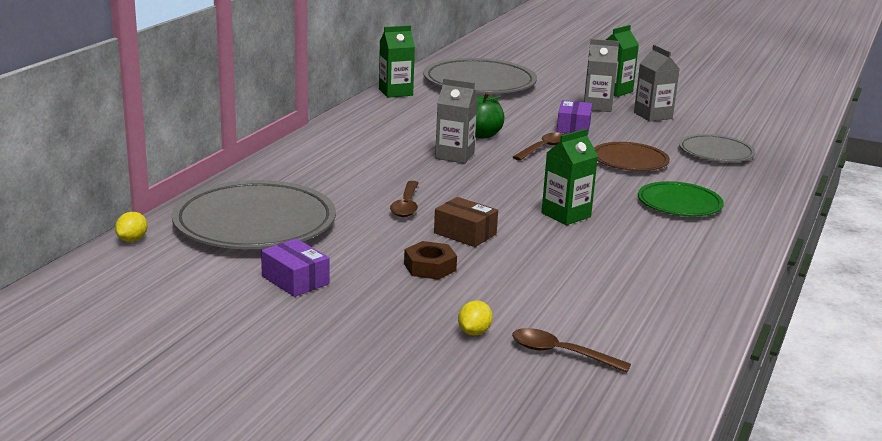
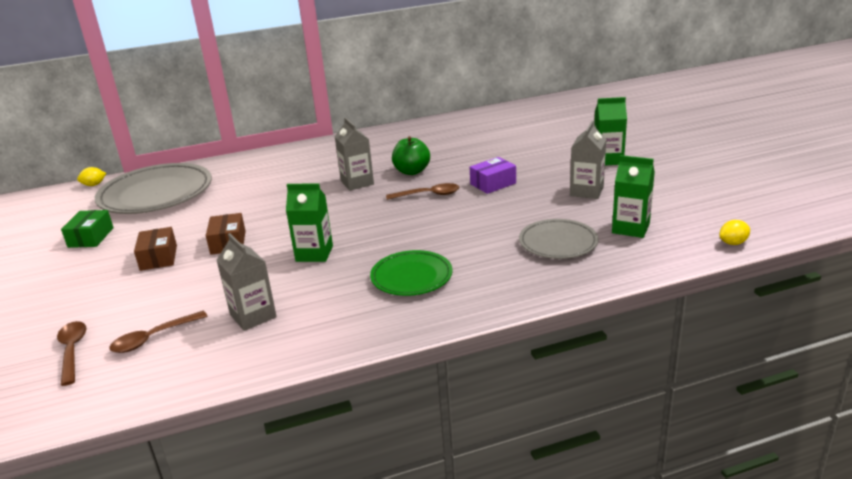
camera: 50 degrees right, 5 degrees up
(295, 280) = (91, 237): purple box -> green box
(395, 92) = (435, 123): green carton -> green carton (630, 228)
(406, 205) = (246, 210): brown spoon -> brown spoon (153, 338)
(430, 267) = (158, 258): brown nut -> brown box
(474, 332) = (75, 312): yellow lemon -> yellow lemon (733, 243)
(479, 83) = (511, 128): grey plate -> none
(597, 106) = (557, 170): grey carton -> grey carton (253, 316)
(629, 161) = (465, 226): brown plate -> none

